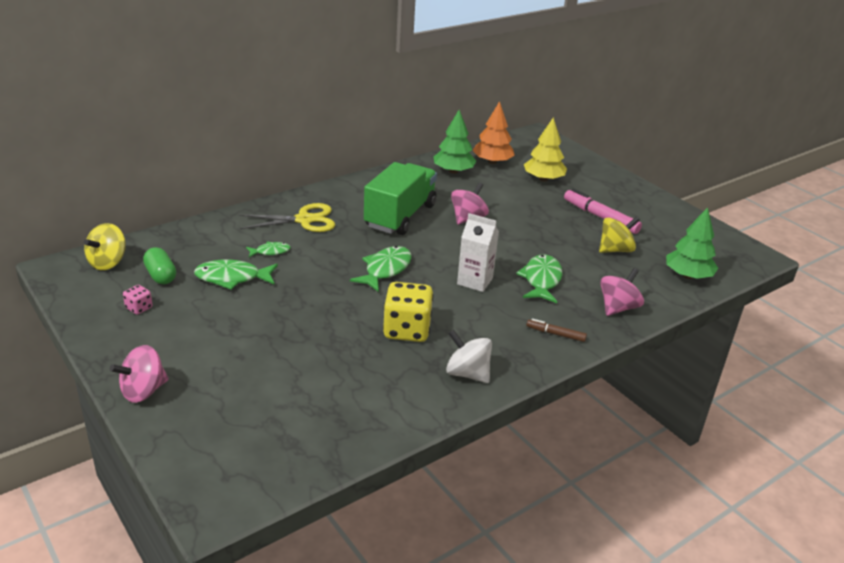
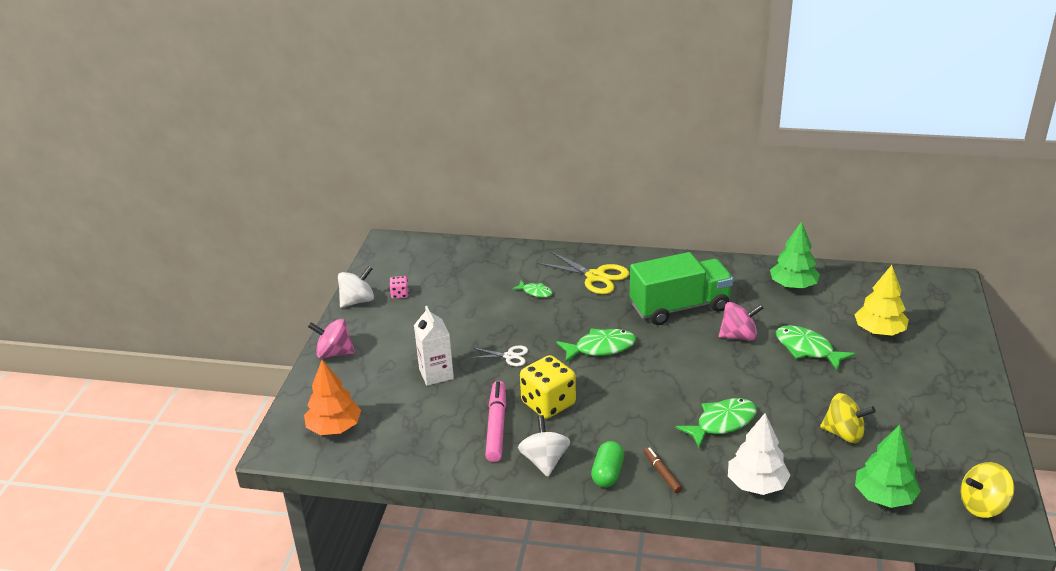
camera: 50 degrees right, 0 degrees up
(99, 333) = (357, 301): none -> white spinning top
(108, 262) = (422, 252): yellow spinning top -> yellow spinning top (982, 506)
(160, 275) = (441, 277): green capsule -> green capsule (607, 473)
(232, 278) = (483, 301): green fish -> green fish (807, 349)
(321, 310) = (509, 356): none -> white scissors
(475, 281) = (660, 394): white carton -> white carton (436, 374)
(492, 162) = (849, 292): orange tree -> orange tree (334, 428)
(600, 217) = (881, 396): pink marker -> pink marker (496, 426)
(618, 308) = (756, 484): pink spinning top -> white tree

